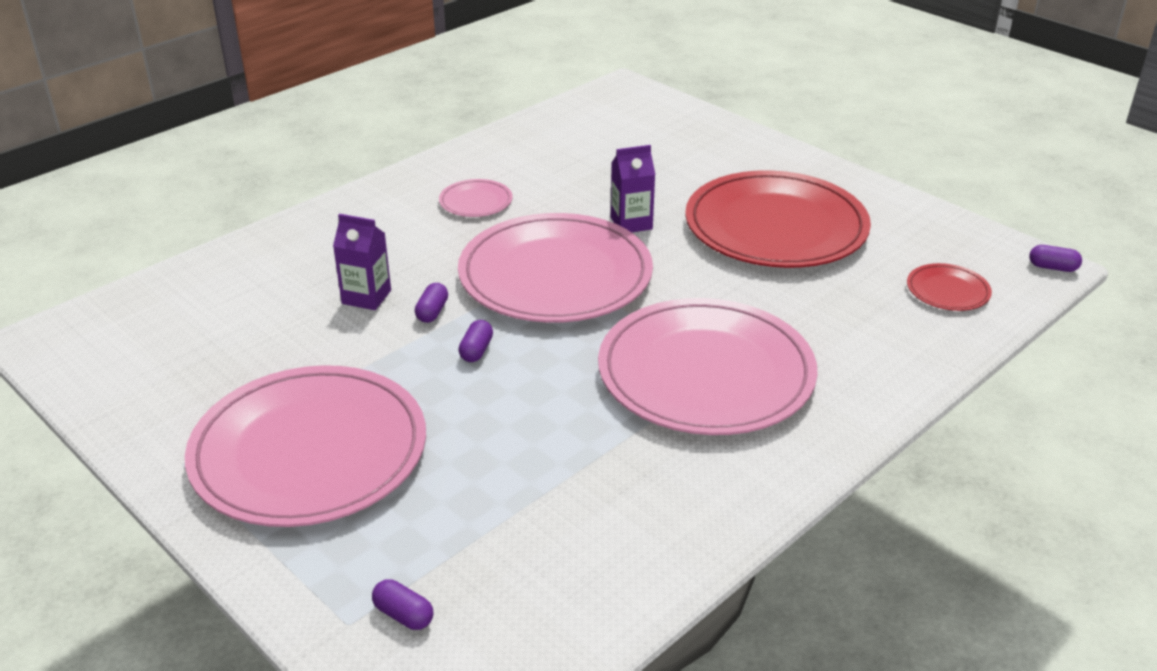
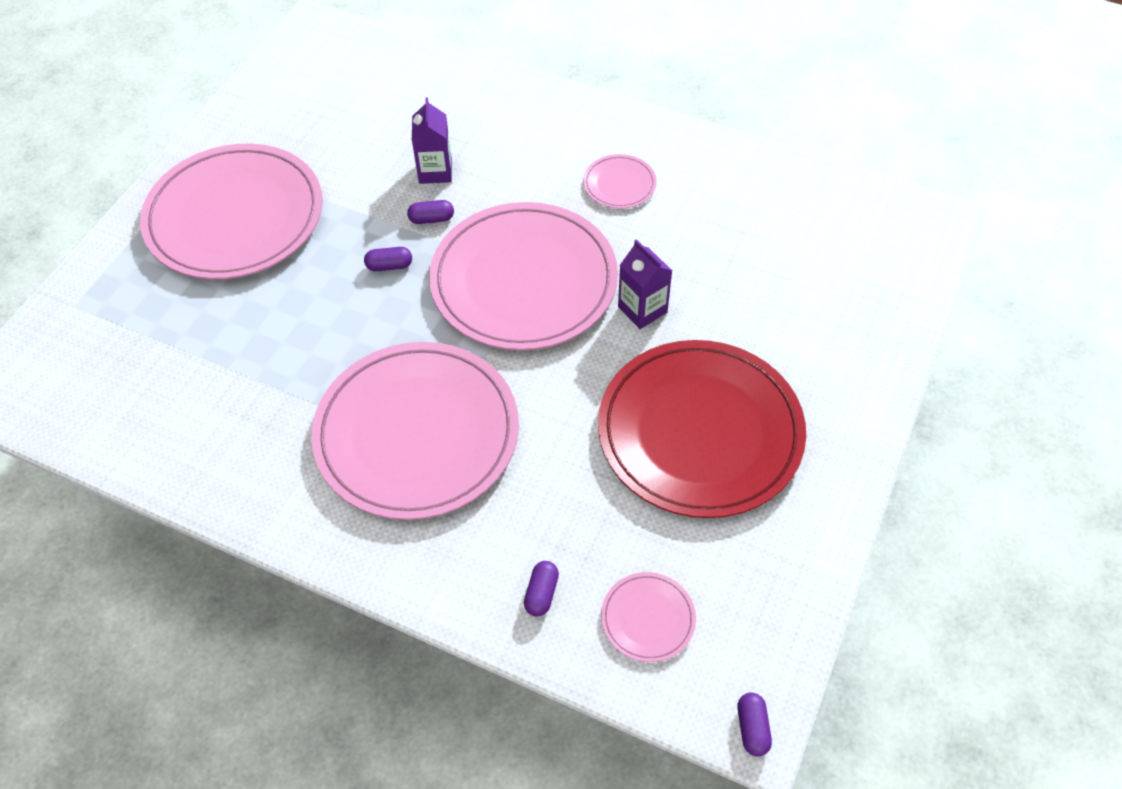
camera: 70 degrees right, 20 degrees up
(403, 615) = (87, 331): purple capsule -> purple capsule (541, 593)
(947, 291) = (648, 618): red plate -> pink plate

